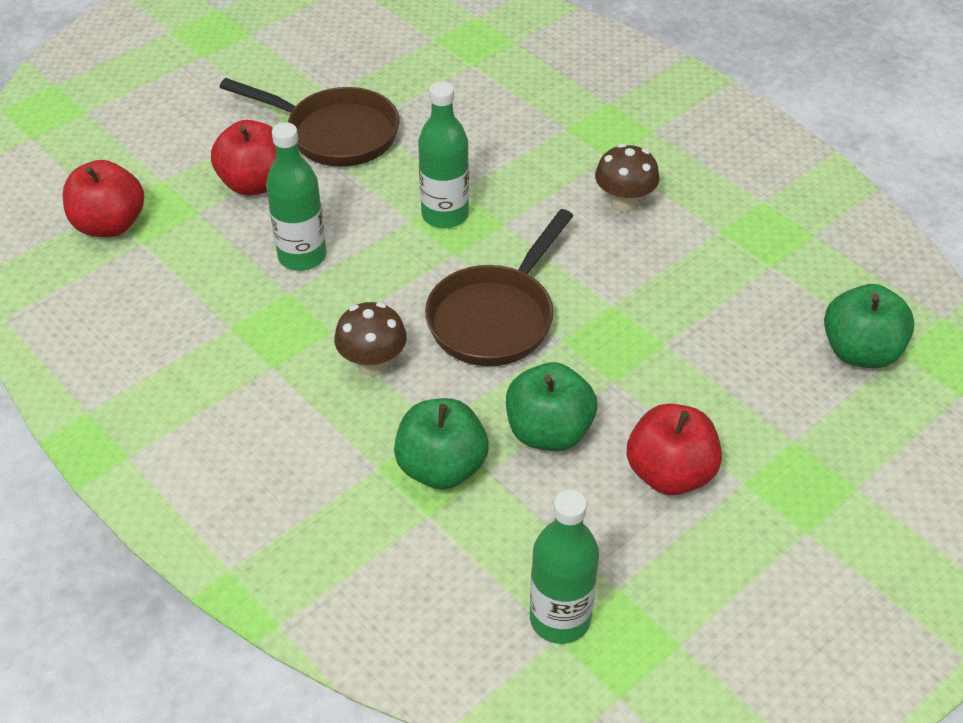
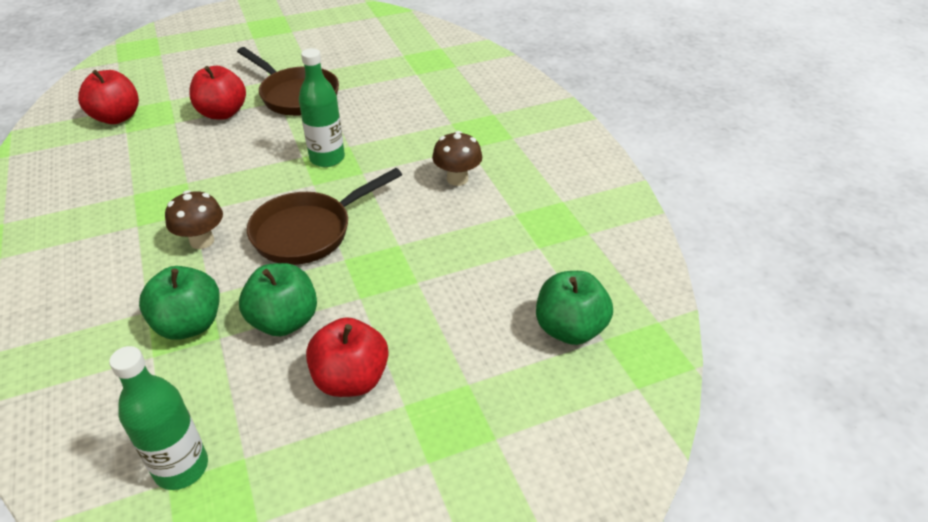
camera: 20 degrees right, 5 degrees down
(302, 256) = (214, 162): green bottle -> none

